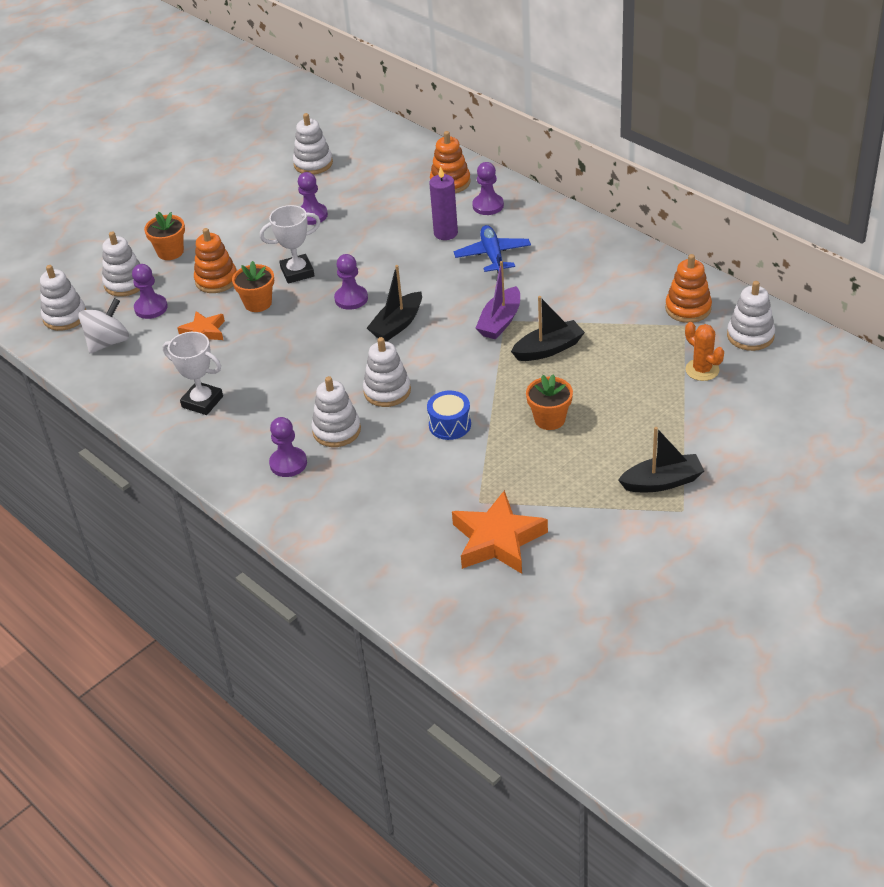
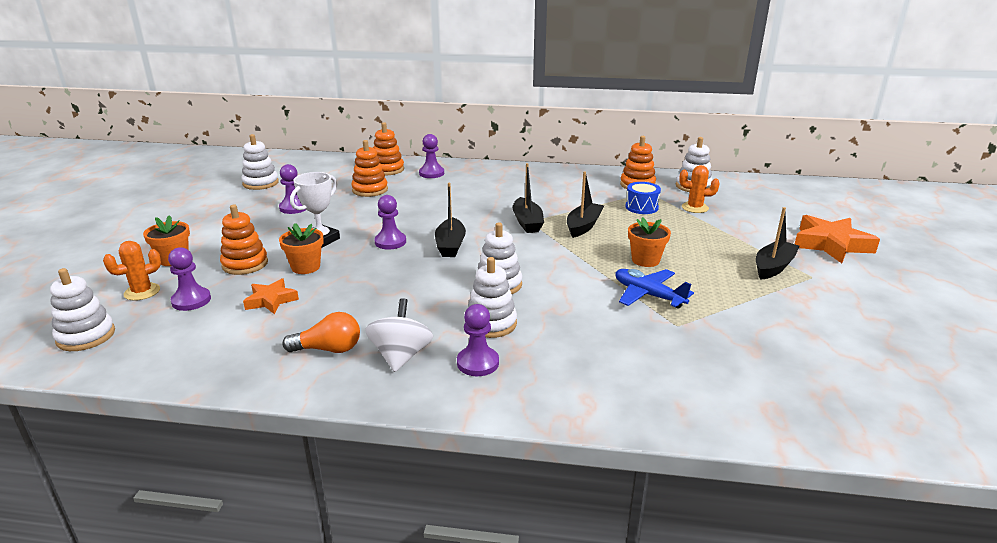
camera: 40 degrees left, 15 degrees down
(108, 342) = (164, 339): white spinning top -> white spinning top (401, 356)
(125, 283) = (142, 292): white stacking toy -> orange cactus
(202, 402) = (328, 349): white trophy -> orange light bulb
(402, 212) = (370, 190): none -> orange stacking toy
(445, 233) = (419, 192): purple candle -> none
(450, 425) = (579, 287): blue drum -> blue drum (641, 207)
(492, 256) = (471, 194): blue plane -> blue plane (648, 295)
(497, 540) = (731, 344): orange star -> orange star (831, 244)
(500, 321) = (527, 222): purple boat -> black boat

